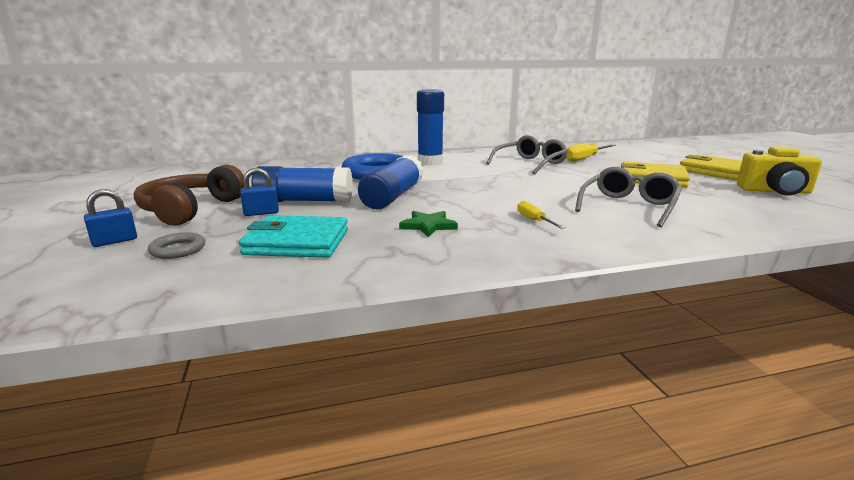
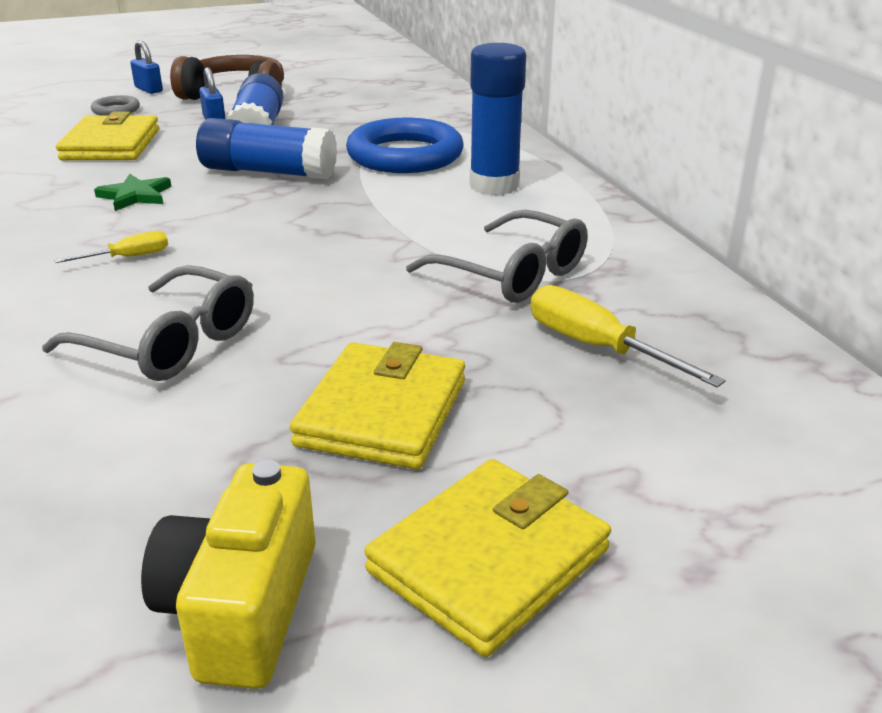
camera: 85 degrees right, 10 degrees up
(297, 242) = (111, 145): turquoise wallet -> yellow wallet

